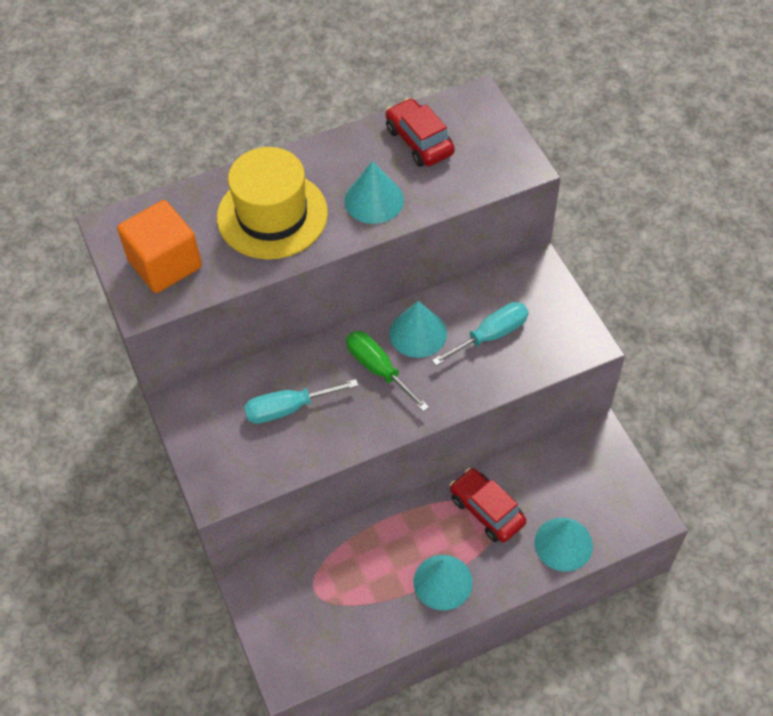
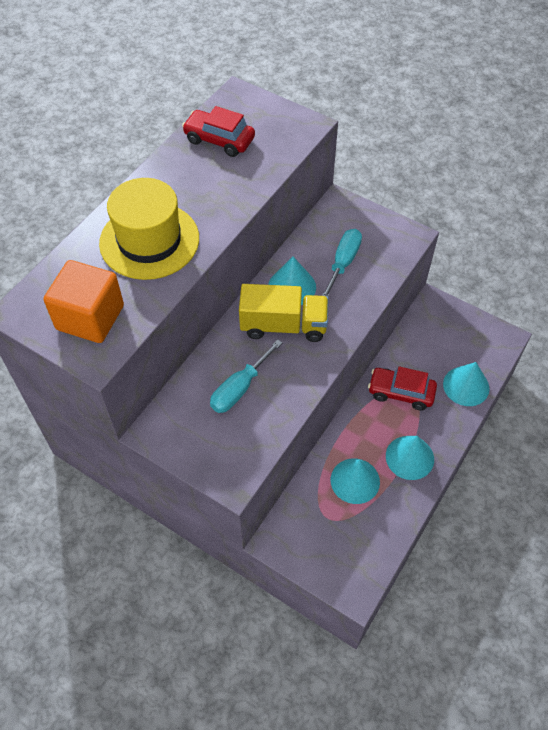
camera: 35 degrees left, 0 degrees up
(374, 200) = (219, 194): turquoise cone -> turquoise cone (355, 480)
(378, 369) = (283, 326): green screwdriver -> yellow truck

